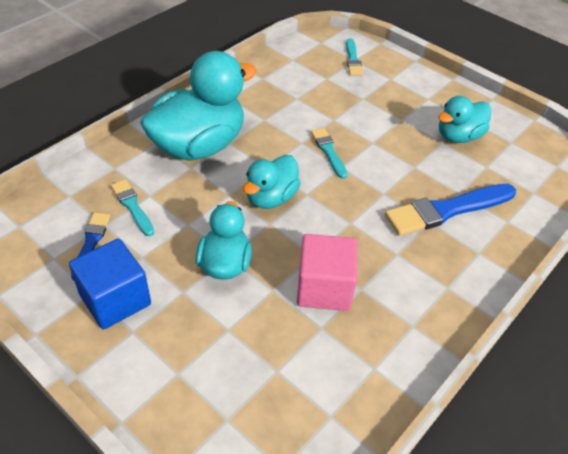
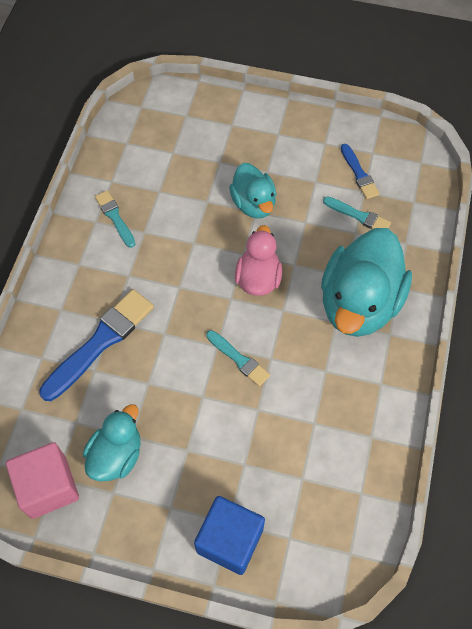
camera: 155 degrees right, 15 degrees up
(115, 299) = (306, 146): blue cube -> blue cube (230, 540)
(271, 198) = (258, 278): turquoise duck -> pink duck
(324, 288) = (171, 219): pink cube -> pink cube (48, 487)
(353, 59) = (291, 537): turquoise brush -> turquoise brush (115, 217)

